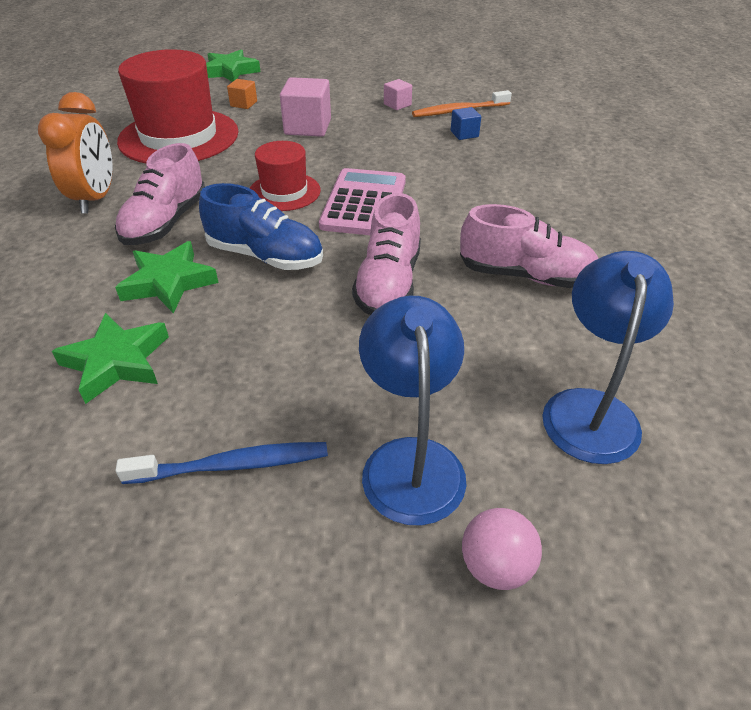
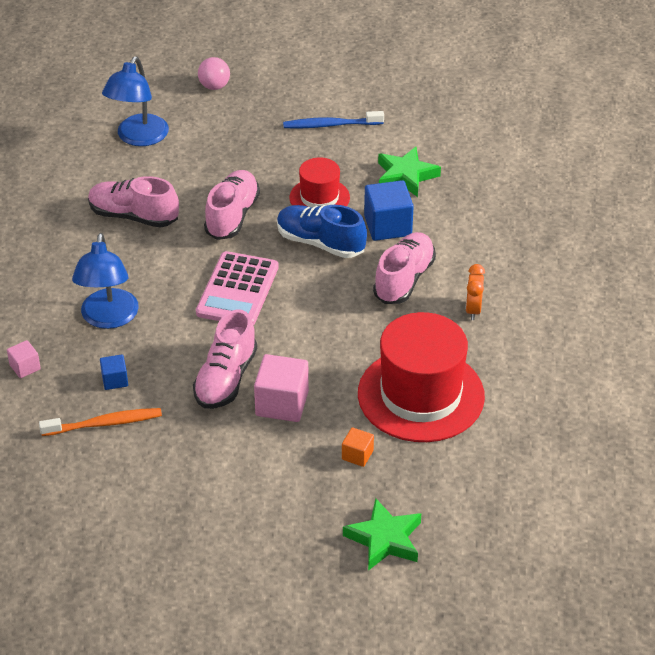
camera: 175 degrees left, 0 degrees up
(96, 199) = (473, 310): orange clock -> orange clock, size x0.58
(169, 282) = (388, 226): green star -> blue cube
(284, 192) = (306, 308): red hat -> red hat (319, 198)
(361, 139) = (226, 379): none -> pink shoe
(397, 104) = (173, 441): pink cube -> pink cube (25, 367)
(410, 460) = (241, 122): blue lamp -> blue lamp (108, 318)

